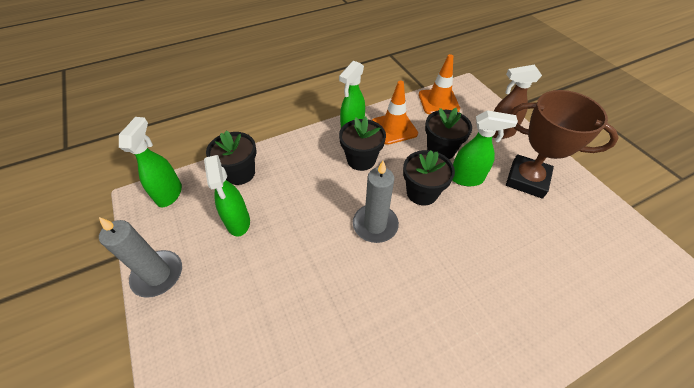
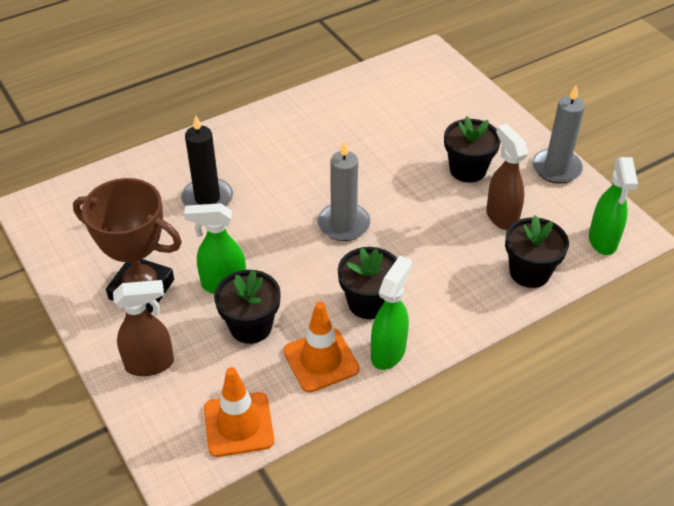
camera: 175 degrees right, 5 degrees down
(238, 222) = (501, 217): green spray bottle -> brown spray bottle
(422, 192) = (285, 263): black flower pot -> black flower pot (467, 170)
(503, 263) = (207, 198): none -> black candle

